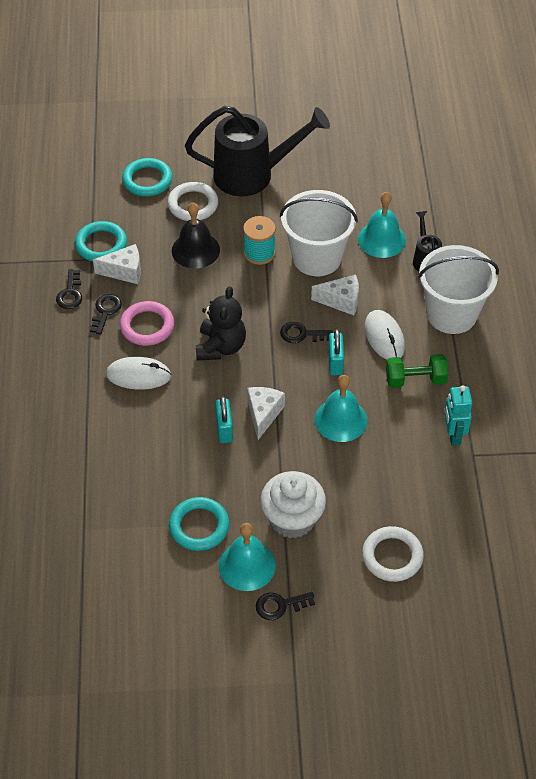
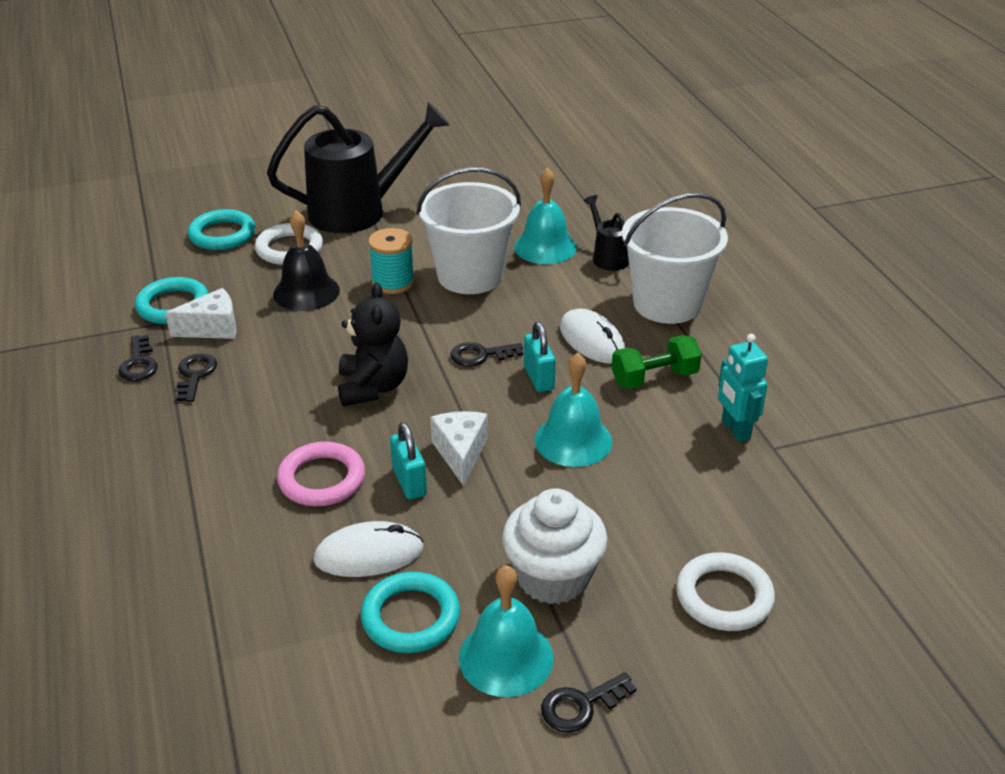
camera: 15 degrees left, 15 degrees down
(138, 375) = (261, 440): white mouse -> white mouse (369, 554)
(147, 326) = (260, 381): pink ring -> pink ring (322, 479)
(341, 301) = (519, 313): white cheese -> none

